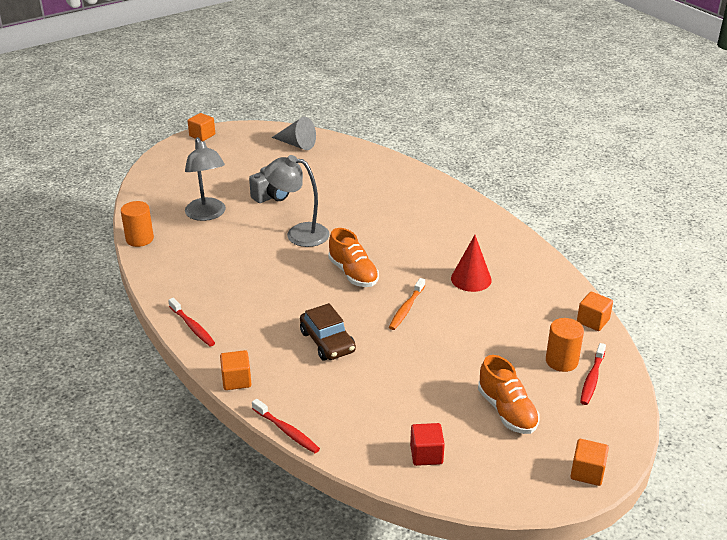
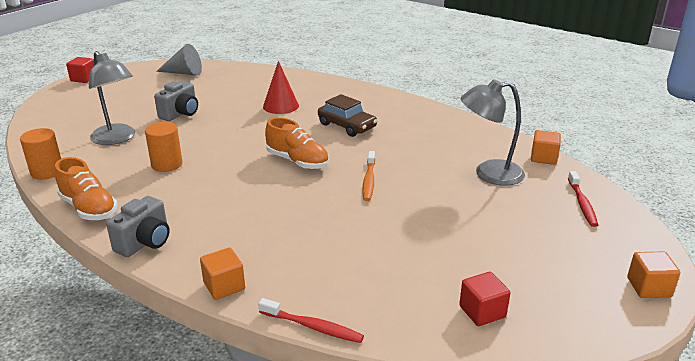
camera: 20 degrees left, 5 degrees down
(192, 327) = (145, 242): red toothbrush -> grey camera
(202, 135) = (84, 79): orange cube -> red cube
(299, 233) = (223, 139): grey lamp -> grey lamp (489, 174)
(327, 342) = (307, 225): brown car -> brown car (347, 126)
(471, 279) = (413, 146): red cone -> red cone (281, 106)
(507, 411) = (529, 249): orange shoe -> orange shoe (89, 208)
(561, 361) = (544, 195): orange cylinder -> orange cylinder (167, 164)

